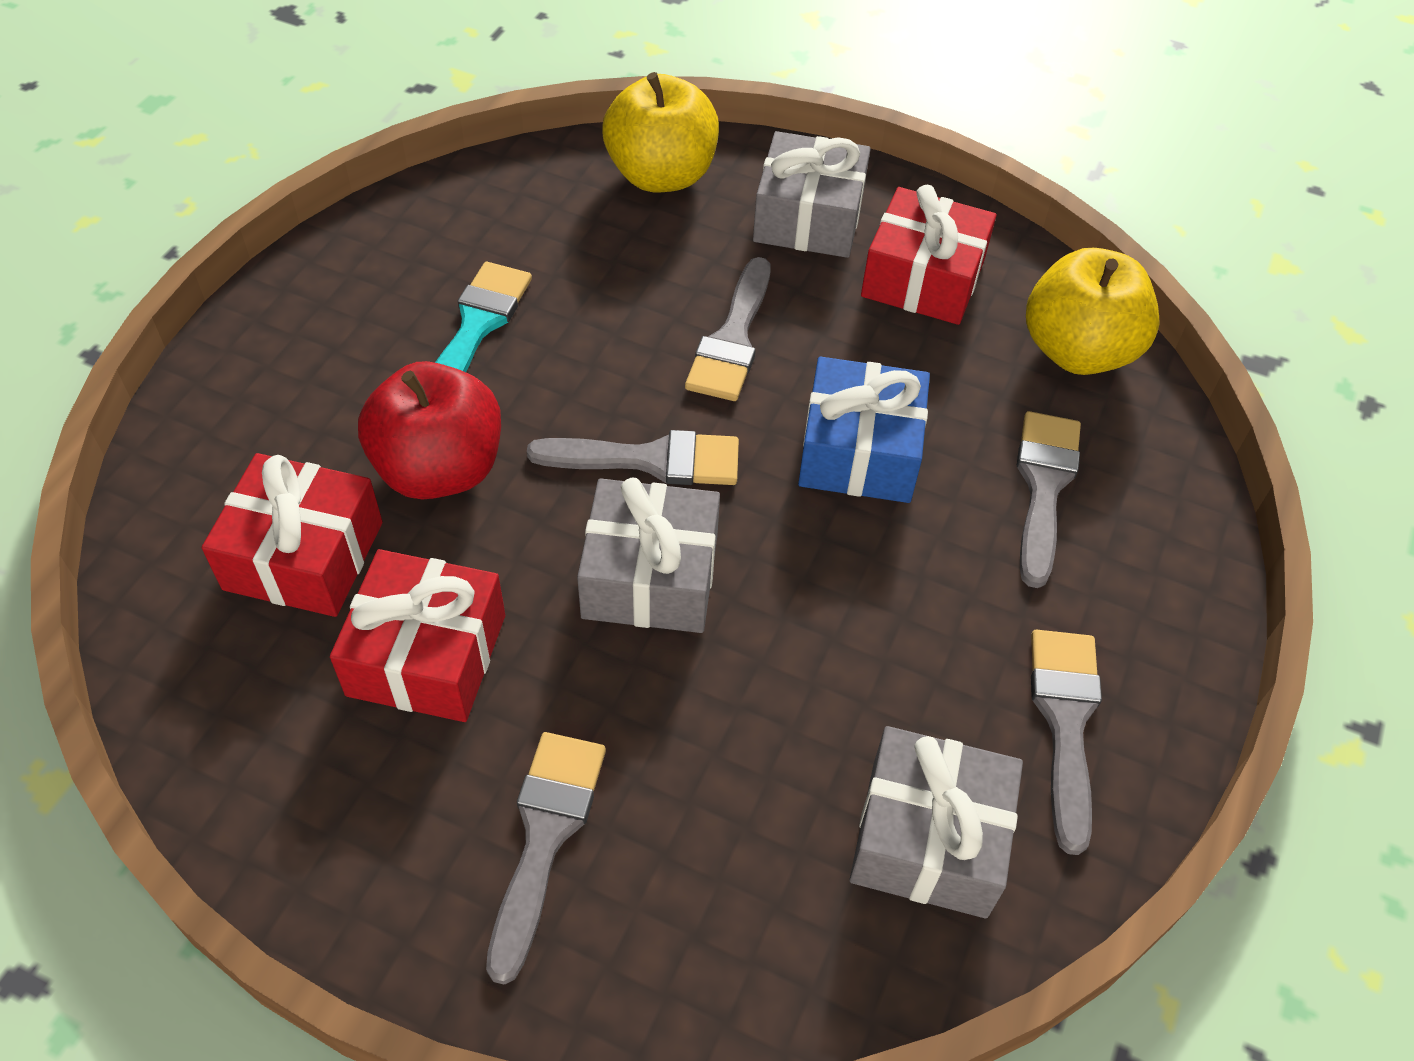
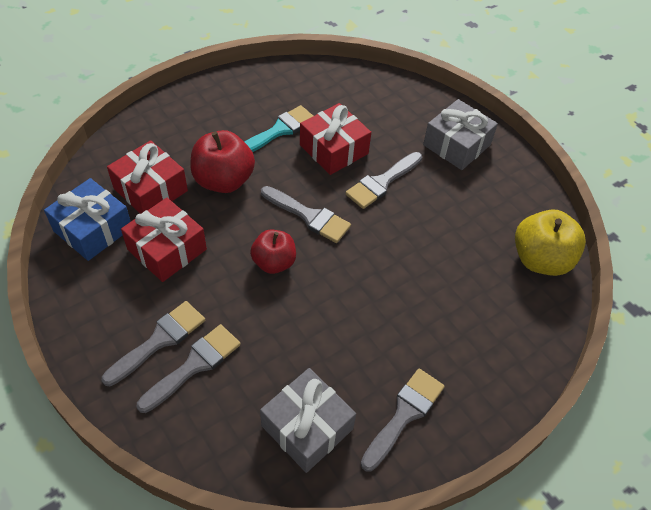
camera: 30 degrees right, 0 degrees up
(650, 576) = (274, 262): grey gift -> red apple
(661, 175) = (404, 99): yellow apple -> none
(860, 451) = (401, 255): blue gift -> blue gift (93, 229)
(923, 278) = (490, 194): red gift -> red gift (333, 149)
(1043, 487) = (474, 311): grey brush -> grey brush (194, 365)

